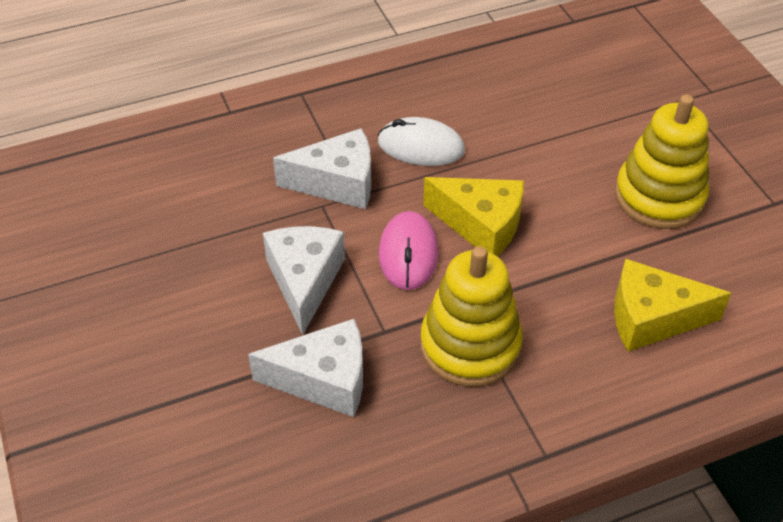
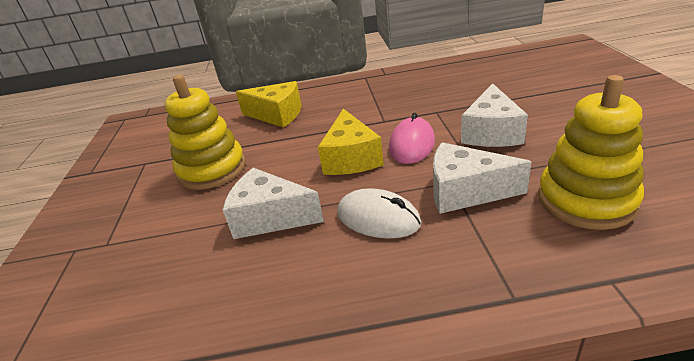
camera: 160 degrees left, 15 degrees down
(324, 380) = (475, 95): white cheese -> white cheese (270, 217)
(470, 345) = (386, 106): yellow stacking toy -> yellow stacking toy (586, 200)
(481, 225) = (351, 158): yellow cheese -> yellow cheese turned 135 degrees counterclockwise

